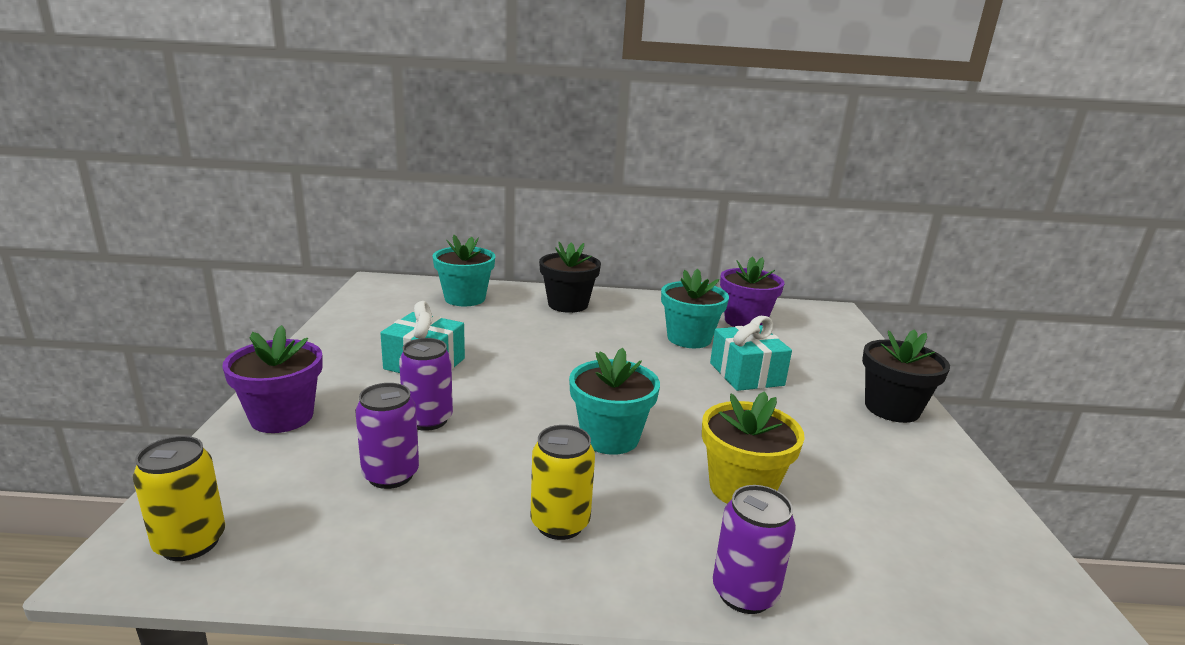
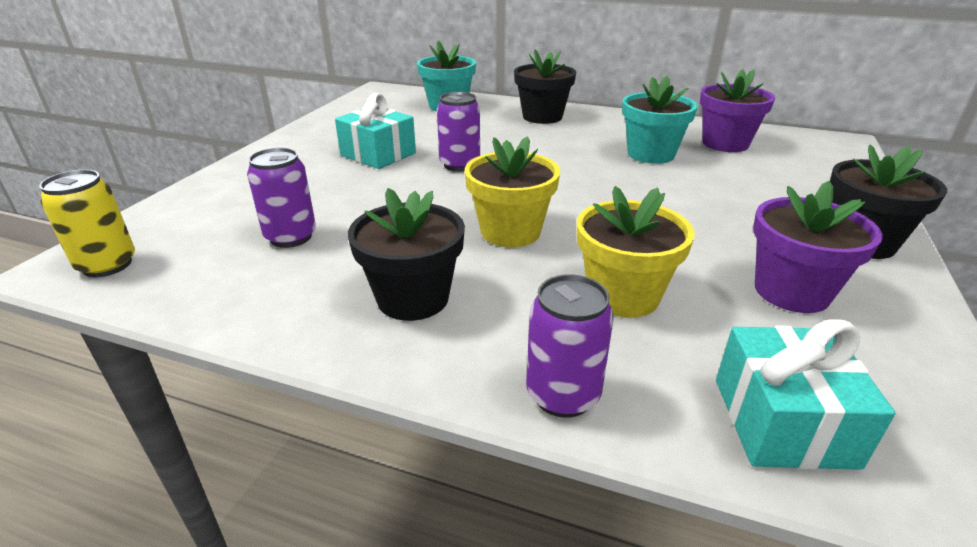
camera: 20 degrees right, 10 degrees up
(282, 417) = (236, 183): purple flower pot -> purple flower pot (791, 291)
(428, 420) = (351, 198): purple can -> purple can (460, 165)
(560, 523) = (413, 298): yellow can -> black flower pot
(610, 437) = (510, 232): turquoise flower pot -> yellow flower pot
(746, 374) = (696, 191): turquoise gift -> turquoise gift (783, 421)

